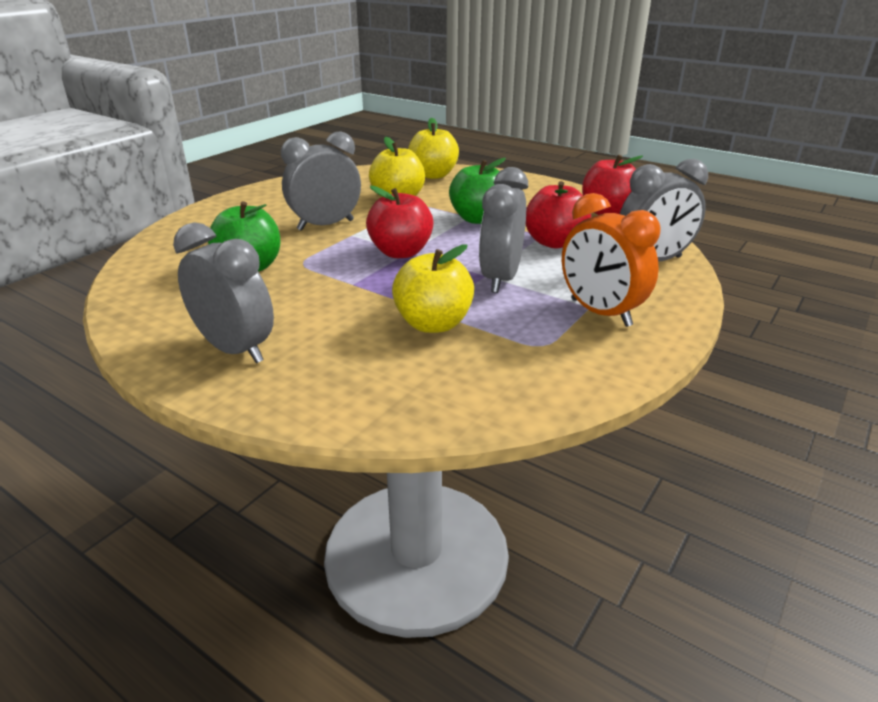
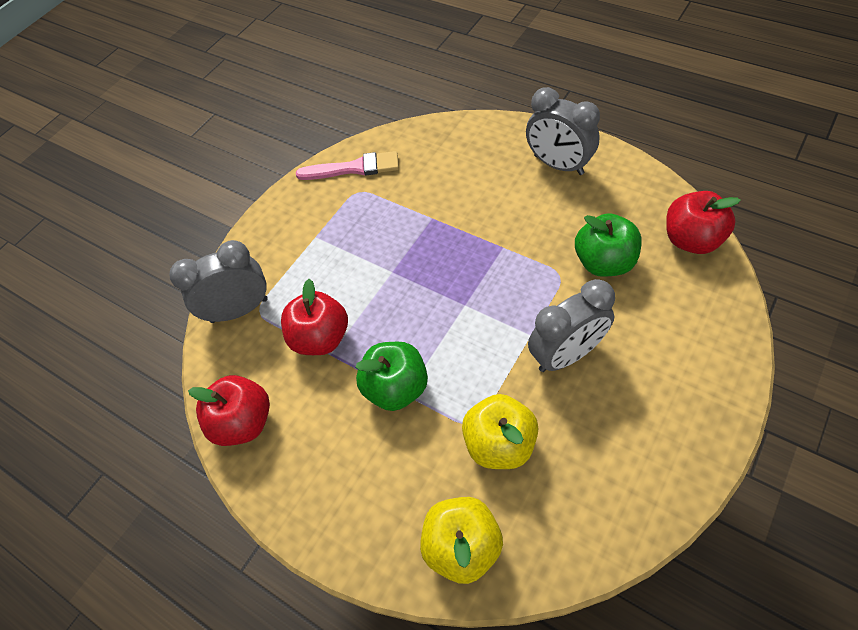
camera: 175 degrees left, 25 degrees up
(400, 252) = (472, 303): red apple -> red apple (691, 240)
(433, 324) = (431, 204): yellow apple -> none
(500, 279) = (379, 266): grey clock -> none
(555, 373) = (354, 168): none -> pink brush
(600, 313) = (309, 229): orange clock -> none

